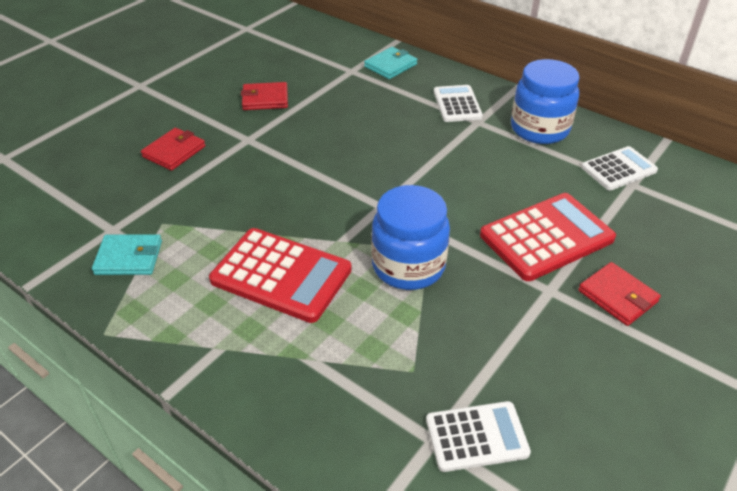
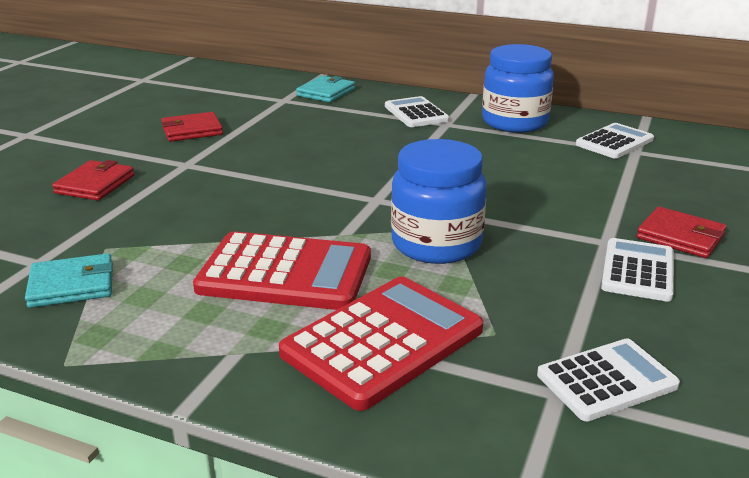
camera: 15 degrees left, 15 degrees down
(546, 237) = (575, 201): red calculator -> red calculator (382, 341)
(560, 328) = (637, 271): none -> white calculator

